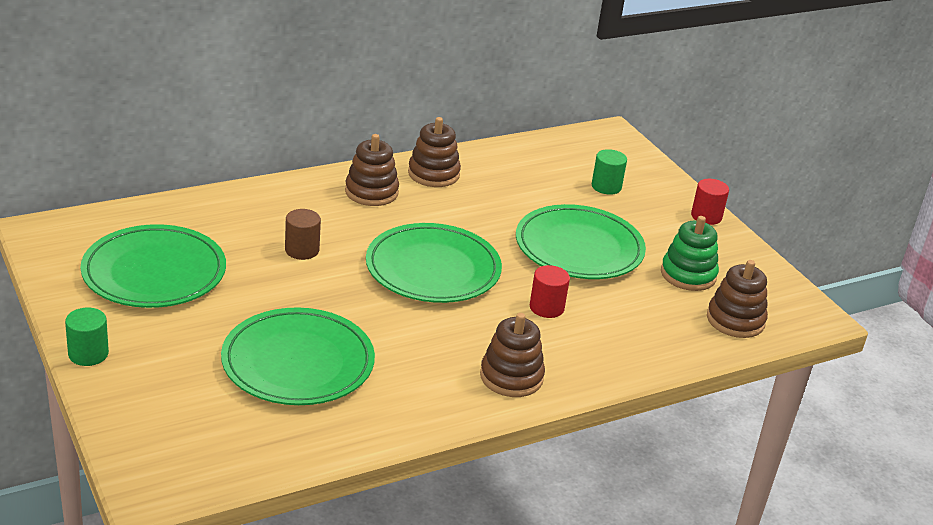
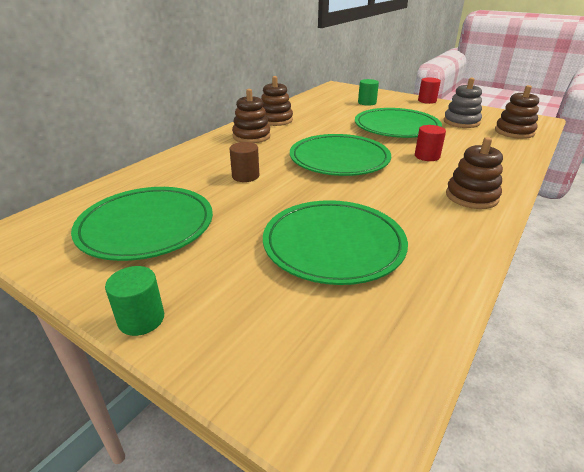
camera: 25 degrees left, 0 degrees up
(688, 275) = (461, 122): green stacking toy -> grey stacking toy

